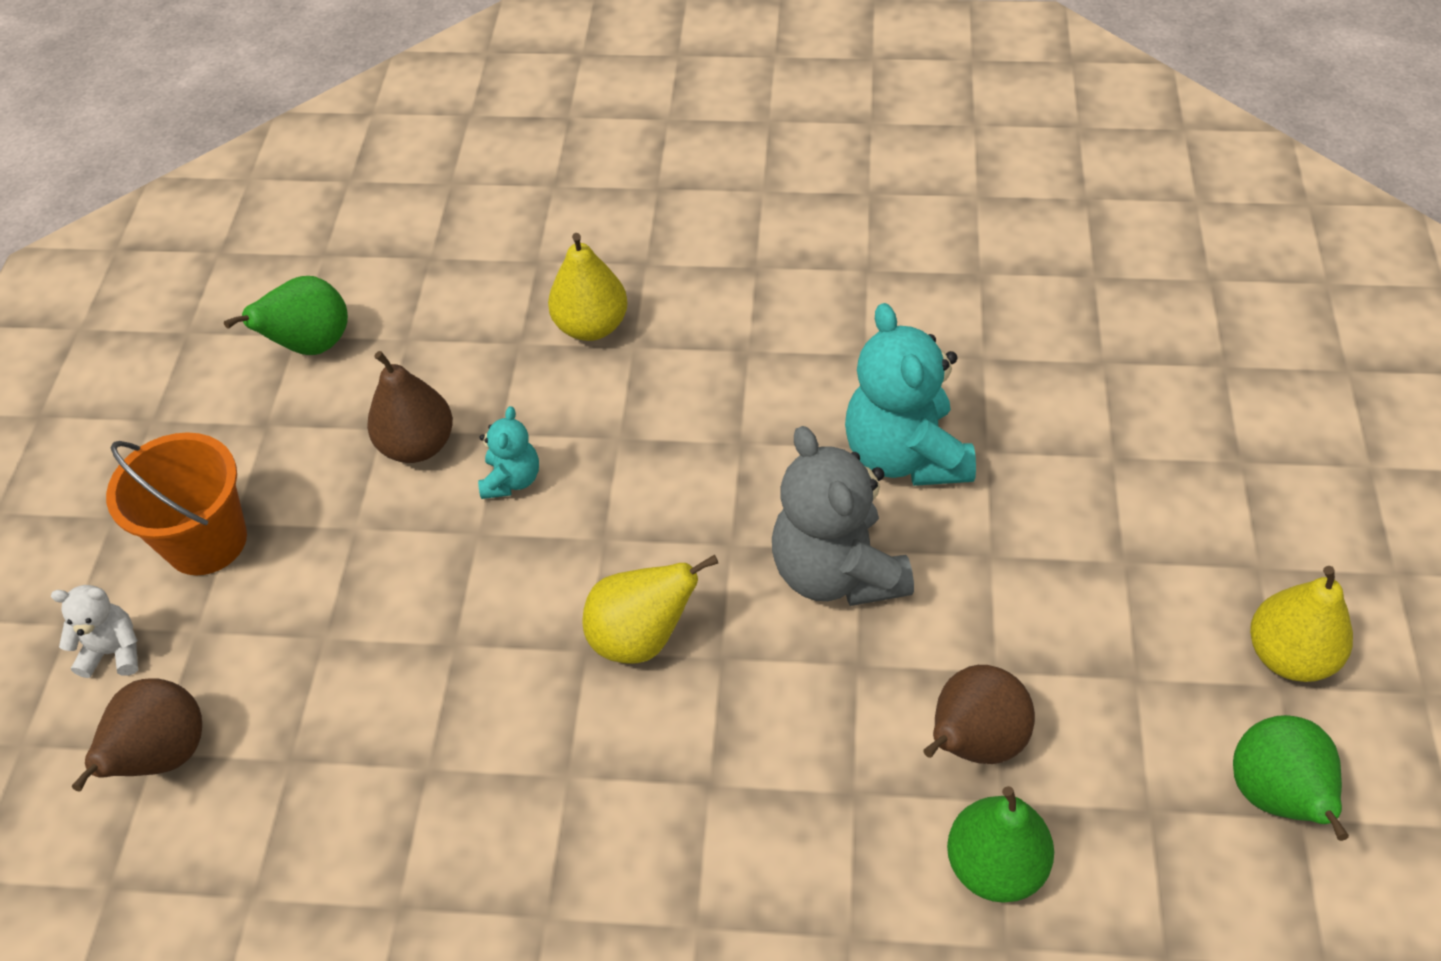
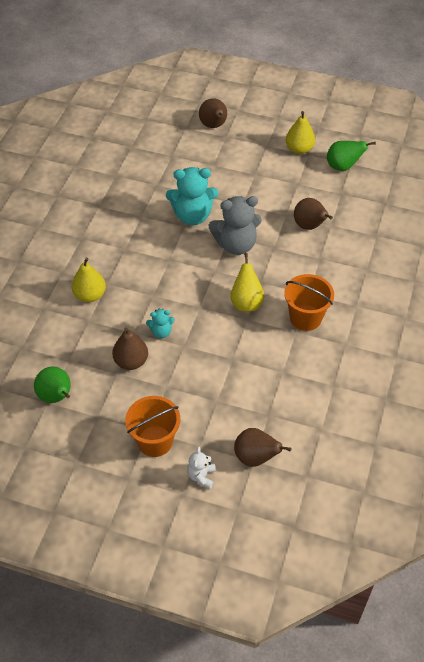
camera: 80 degrees left, 0 degrees up
(512, 480) = (161, 332): turquoise teddy bear -> turquoise teddy bear turned 150 degrees clockwise
(621, 792) = (305, 317): none -> orange bucket
(995, 865) = (351, 231): green pear -> none
(1269, 425) = (214, 126): none -> brown pear

